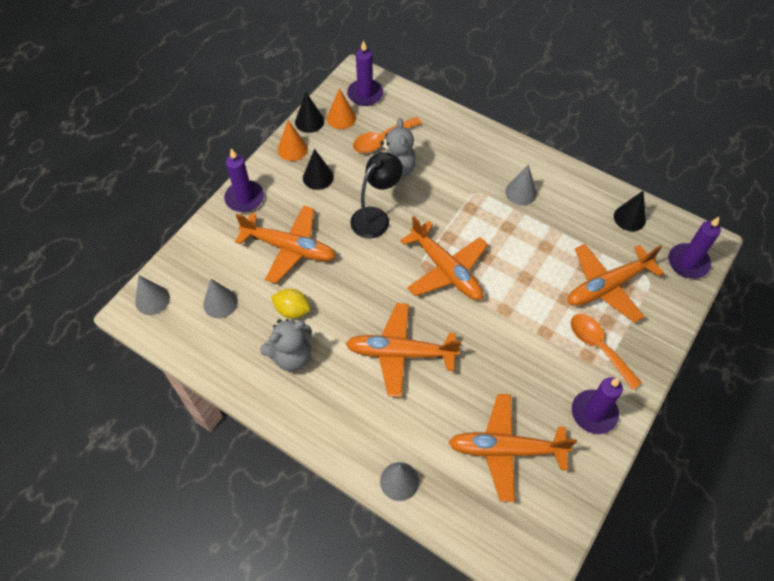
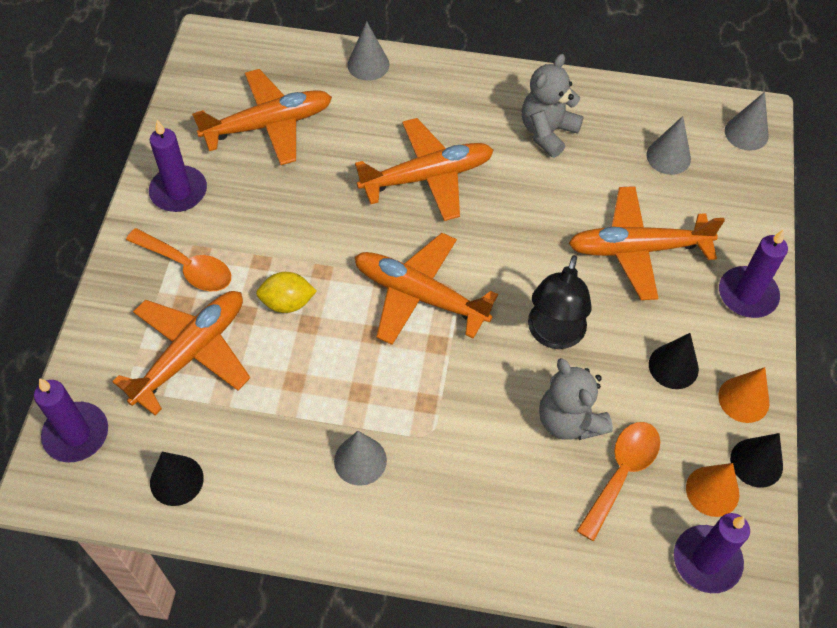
camera: 155 degrees right, 0 degrees up
(292, 310) = (580, 178): yellow lemon -> yellow lemon (287, 303)

